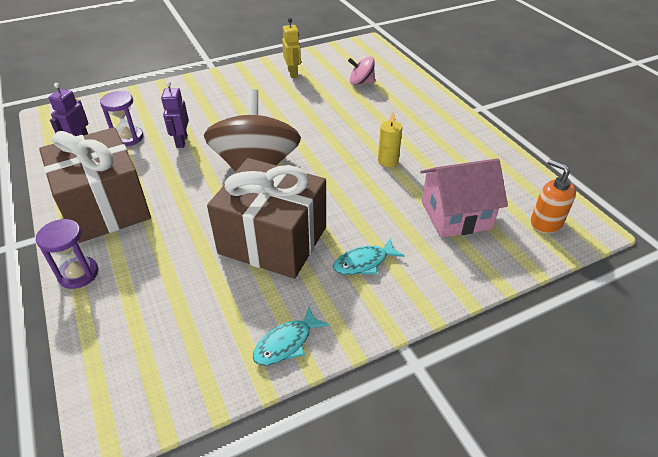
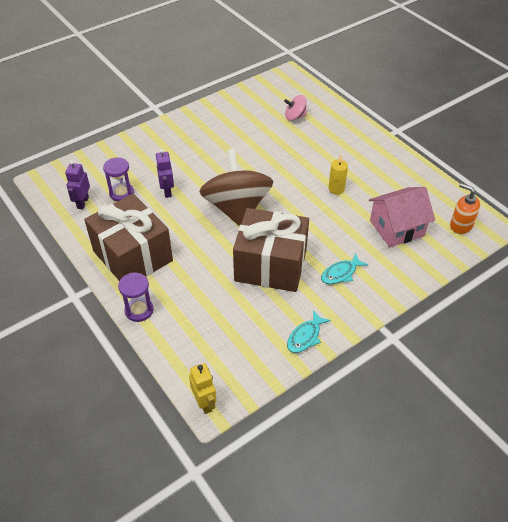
camera: 10 degrees left, 5 degrees up
(293, 73) = (234, 113): yellow robot -> yellow robot (204, 403)

